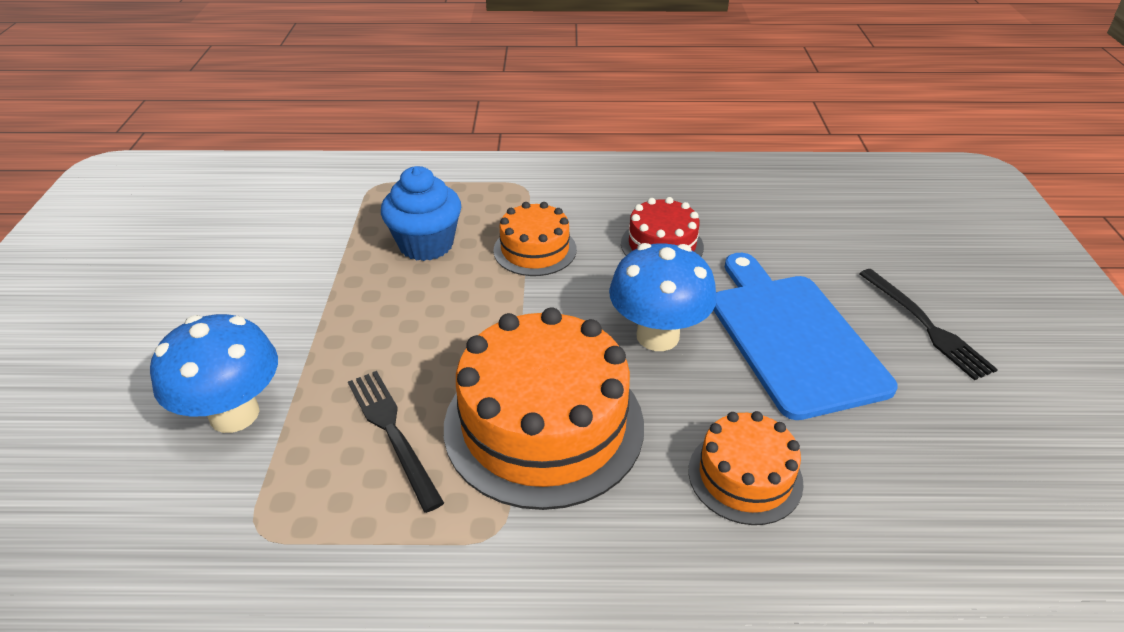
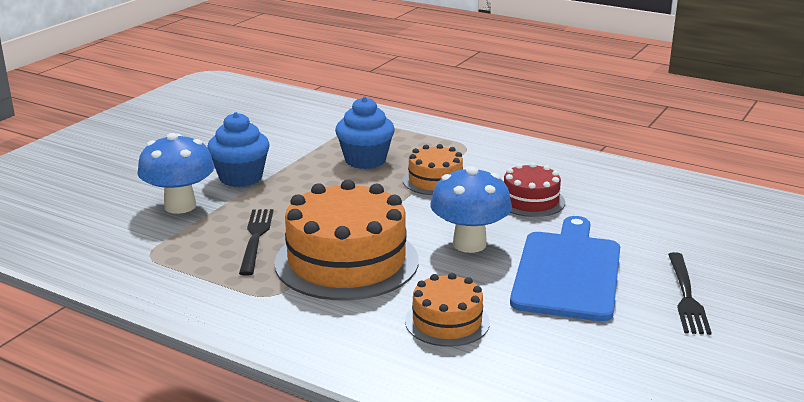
camera: 30 degrees right, 15 degrees down
(285, 329) = (241, 178): none -> blue cupcake

